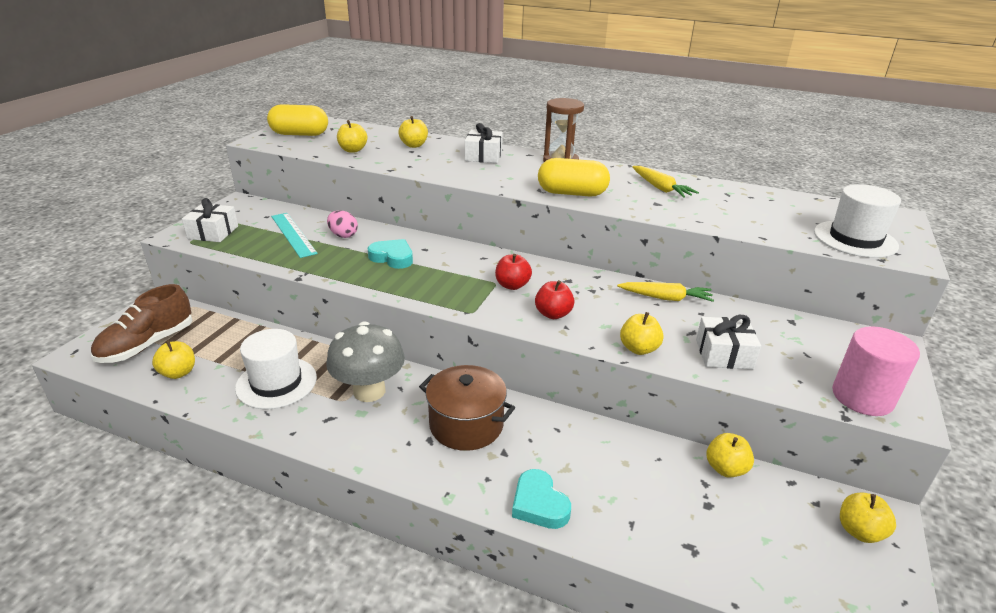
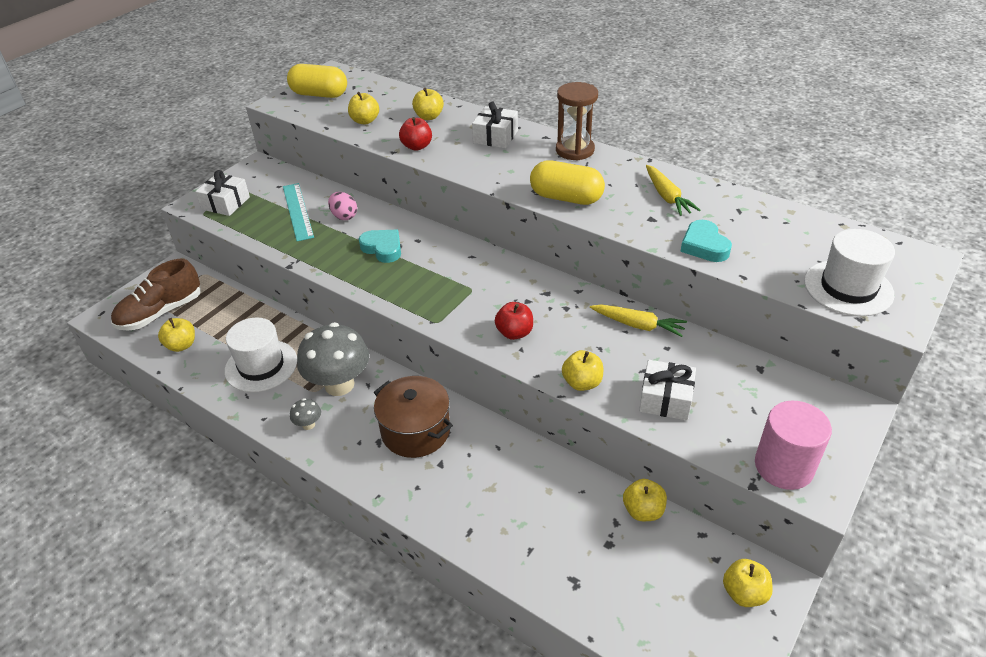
camera: 15 degrees right, 10 degrees up
(346, 432) = (308, 424): none -> grey mushroom
(512, 285) = (487, 294): red apple -> red apple (417, 146)
(539, 504) = (454, 519): turquoise heart -> turquoise heart (704, 246)

